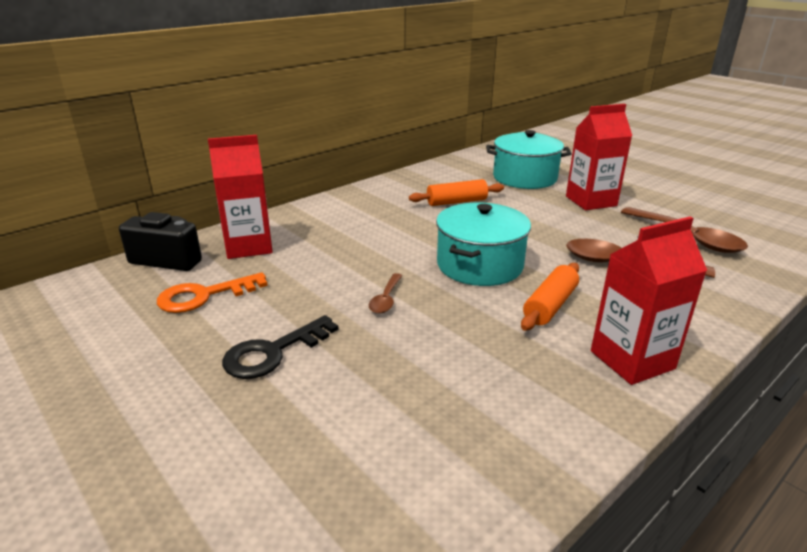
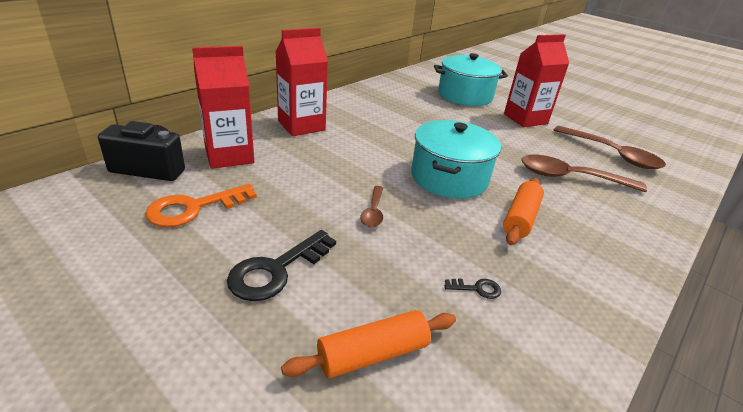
camera: 10 degrees left, 5 degrees up
(456, 202) = (413, 116): orange rolling pin -> orange rolling pin (373, 354)
(478, 373) = (477, 288): none -> black key
(632, 360) = (605, 272): red carton -> red carton (301, 126)

